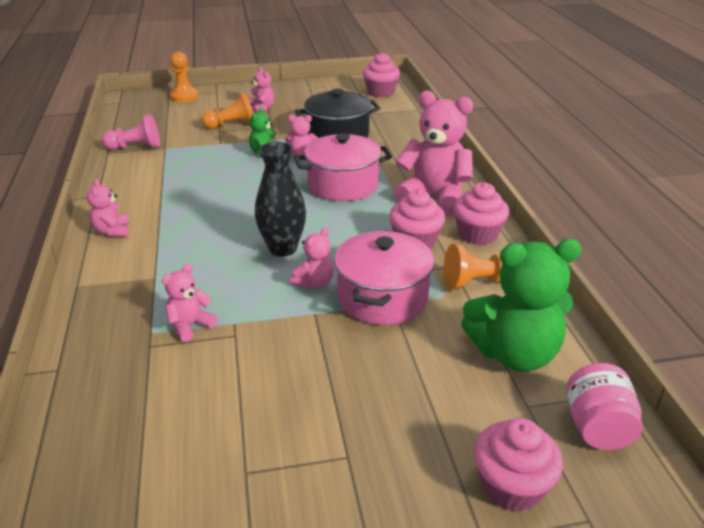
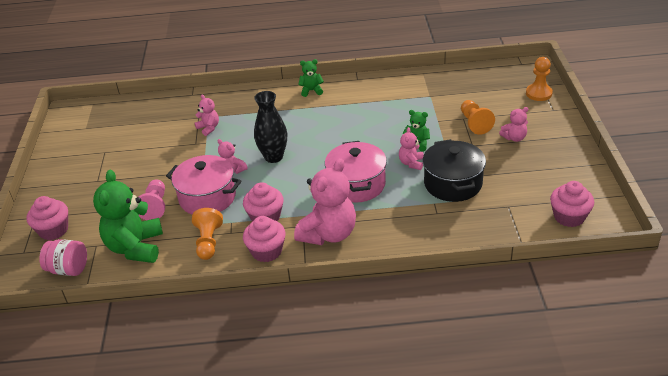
camera: 100 degrees right, 5 degrees up
(112, 231) = (311, 91): pink teddy bear -> green teddy bear
(136, 147) = (432, 83): pink pawn -> pink pawn (155, 206)

